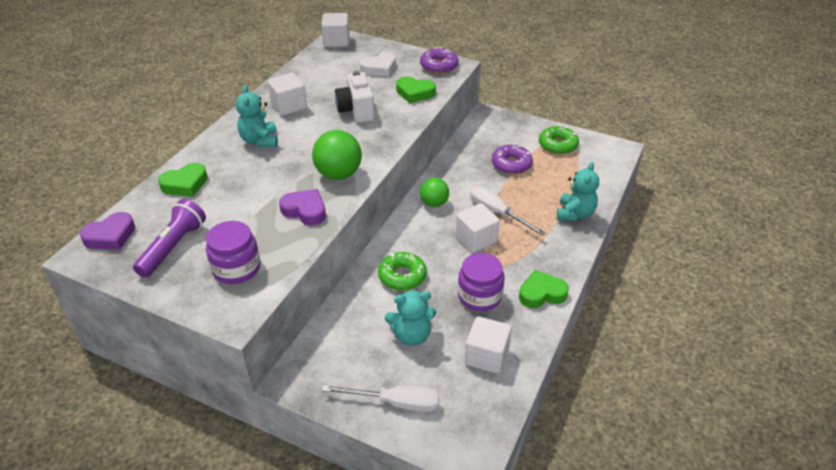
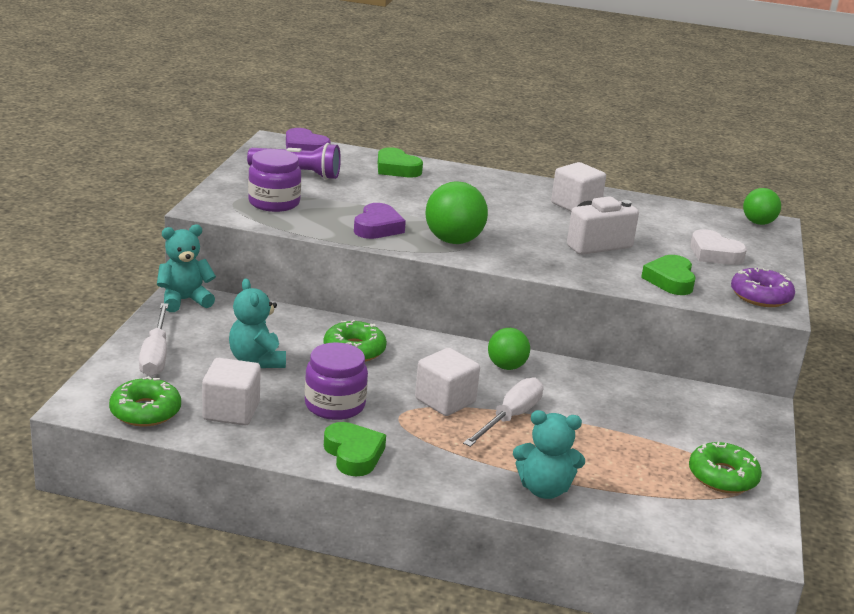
camera: 75 degrees right, 15 degrees down
(260, 141) = (494, 196): turquoise teddy bear -> turquoise teddy bear (184, 300)
(336, 41) = (758, 223): white cube -> green ball
(485, 412) = (145, 411): none -> green donut
(511, 164) = (637, 429): purple donut -> none

